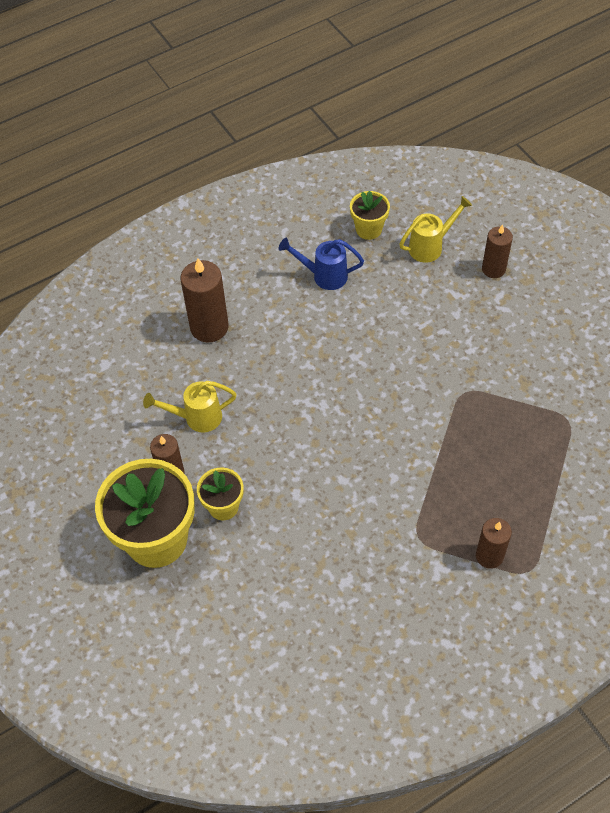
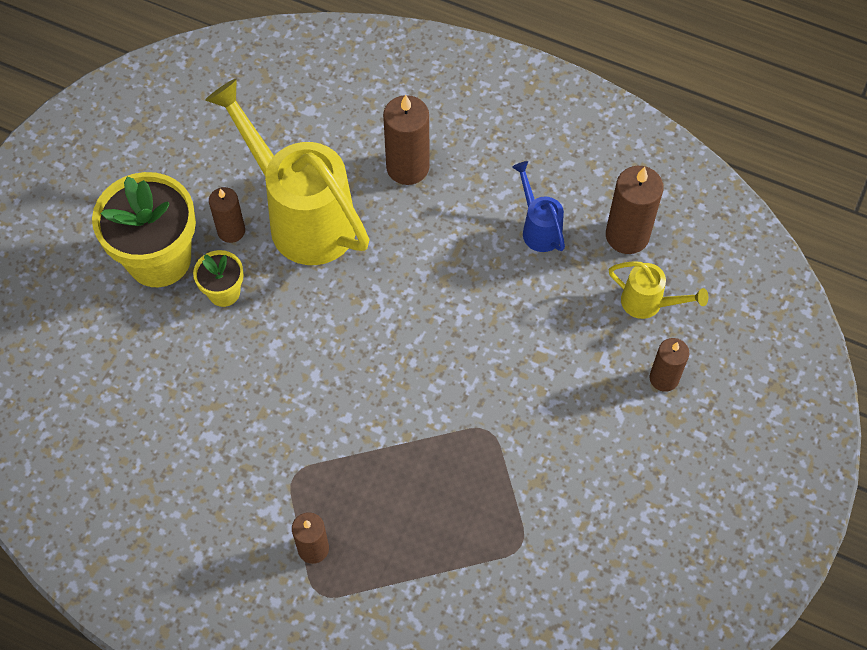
camera: 55 degrees right, 5 degrees up
(196, 418) = (301, 216): yellow watering can -> yellow watering can, size x2.17
(368, 229) = (627, 235): yellow flower pot -> brown candle

